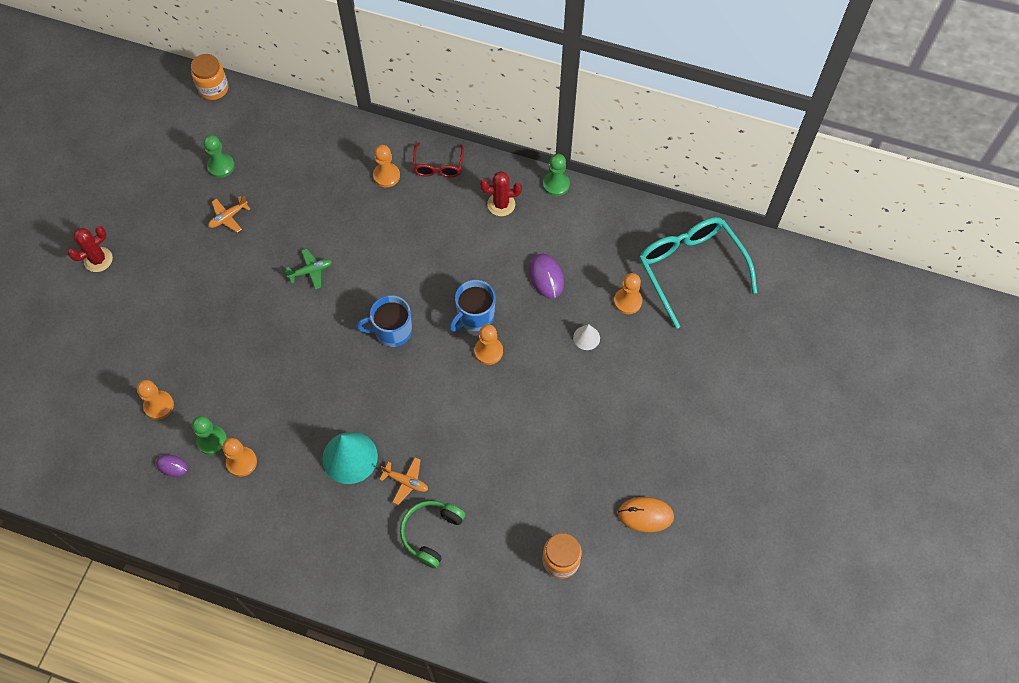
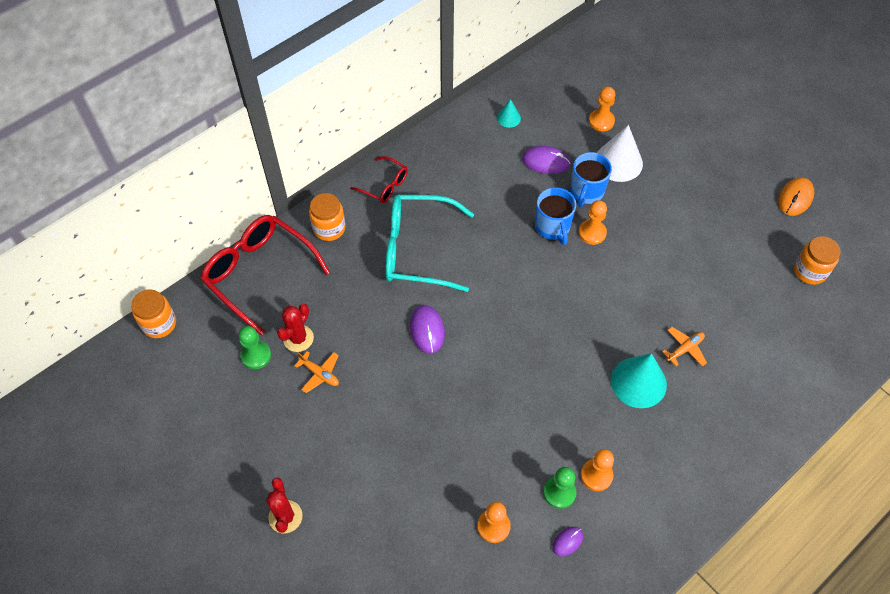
camera: 60 degrees left, 5 degrees down
(228, 217) = (319, 374): orange plane -> orange plane turned 45 degrees counterclockwise
(296, 126) = (259, 273): none -> red glasses
(310, 271) = (427, 330): green plane -> purple mouse
(369, 150) = (329, 228): none -> orange jar
(386, 176) = (366, 227): orange pawn -> none
(392, 331) = (530, 293): blue mug -> blue mug (586, 192)
(431, 533) = (743, 351): green headphones -> none
(501, 204) = (455, 159): red cactus -> red cactus (298, 338)
(556, 184) = (461, 115): green pawn -> none
(578, 223) = (508, 118): none -> turquoise cone
(586, 337) = (618, 162): white cone -> white cone, size x1.96
(690, 268) = (595, 70): turquoise glasses -> turquoise glasses (417, 249)

